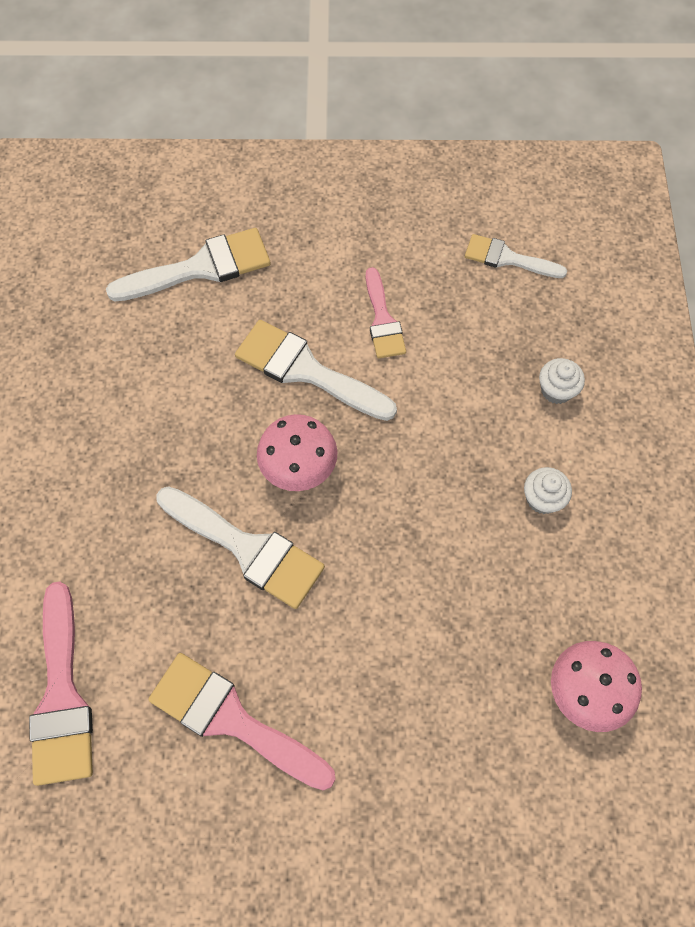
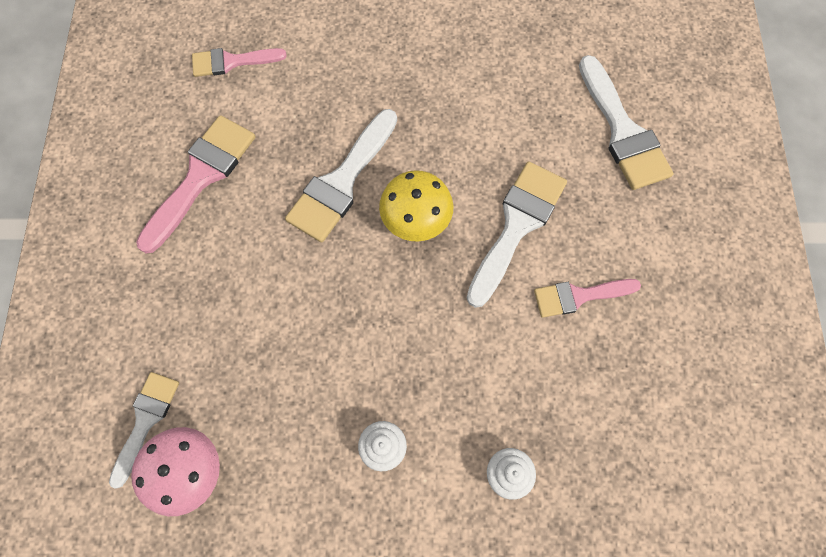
camera: 90 degrees right, 5 degrees up
(62, 696) = (231, 62): pink brush -> pink brush, size x0.63
(299, 468) = (416, 221): pink mushroom -> yellow mushroom
(507, 258) = (671, 432): white brush -> white brush (146, 421)

